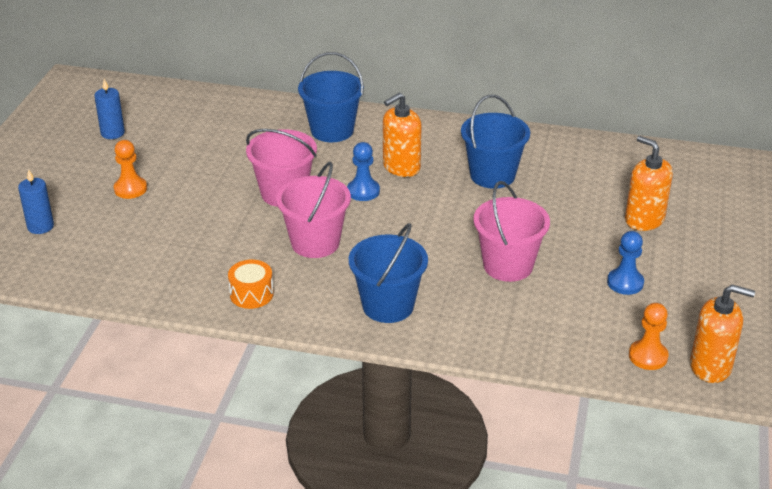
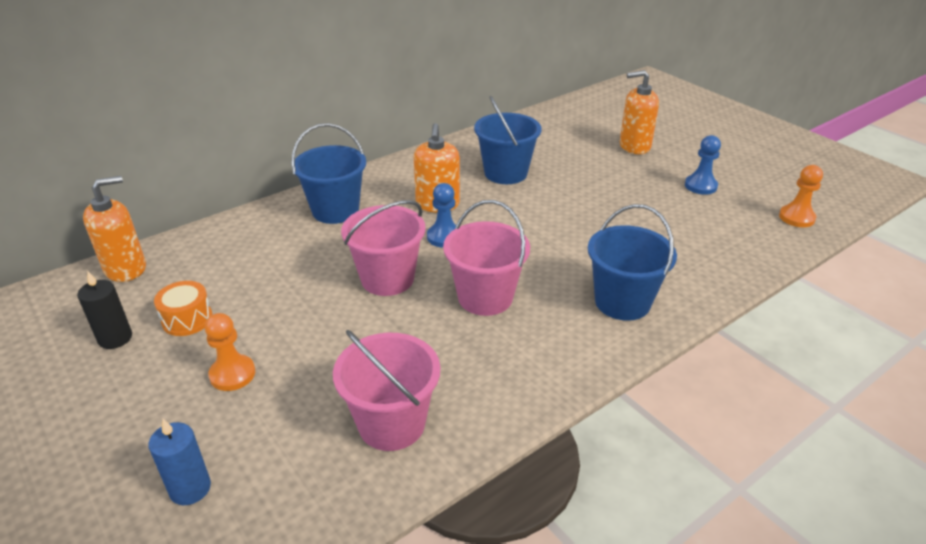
camera: 50 degrees left, 0 degrees up
(112, 133) = (115, 338): blue candle -> black candle
(251, 294) = (519, 375): orange drum -> orange drum (187, 319)
(508, 265) = (629, 220): pink bucket -> pink bucket (391, 424)
(710, 366) = (827, 200): orange soap dispenser -> orange soap dispenser (126, 268)

